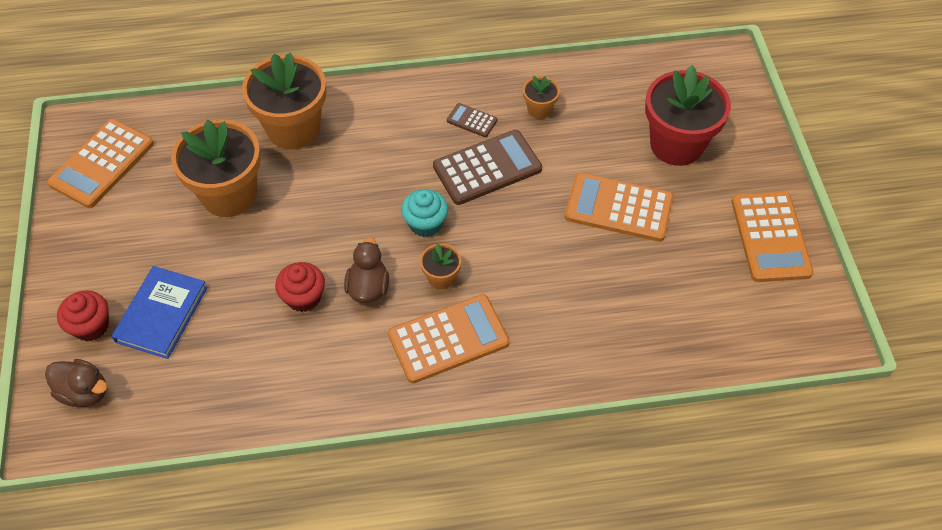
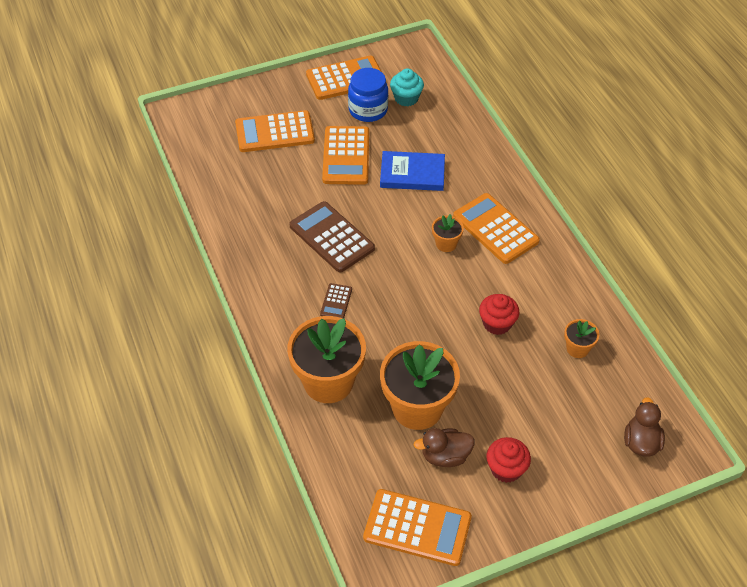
camera: 105 degrees left, 5 degrees down
(91, 326) = (584, 462): red cupcake -> red cupcake (506, 469)
(161, 314) = (552, 415): blue book -> blue book (412, 174)
(368, 288) = (472, 285): brown duck -> brown duck (445, 456)
(425, 224) = (400, 264): turquoise cupcake -> turquoise cupcake (406, 98)
(472, 120) = (283, 257): brown calculator -> brown calculator (336, 302)
(539, 109) = (259, 216): orange flower pot -> orange flower pot (577, 348)
(676, 144) = (275, 132): red flower pot -> orange calculator
(702, 249) = (368, 110): none -> blue jar

